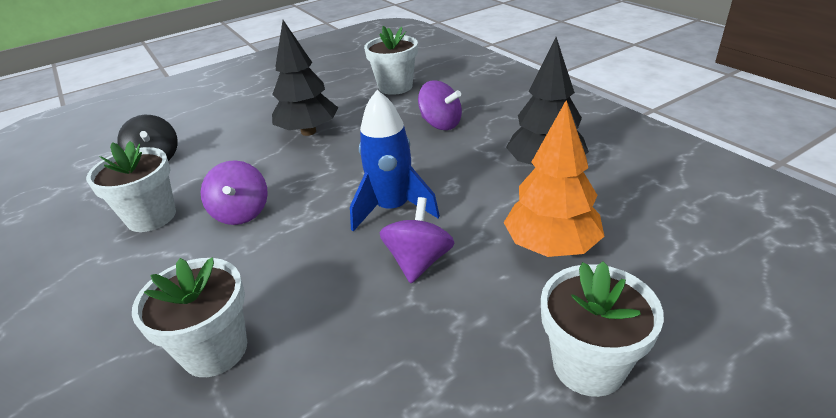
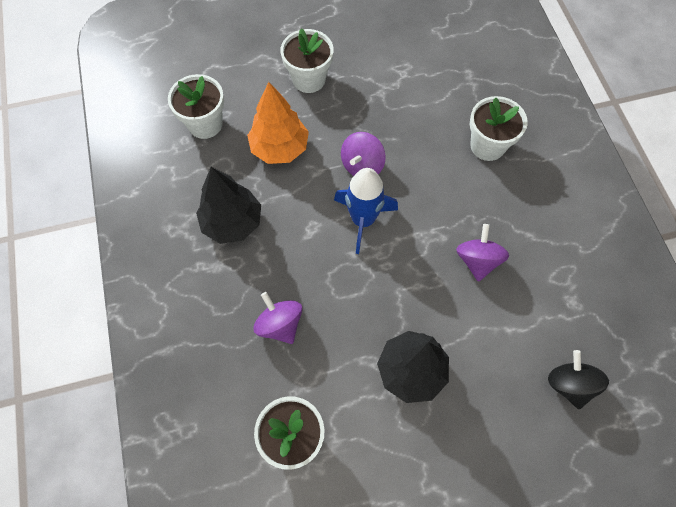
camera: 165 degrees left, 30 degrees up
(151, 217) = (551, 284): white flower pot -> white flower pot (205, 124)

